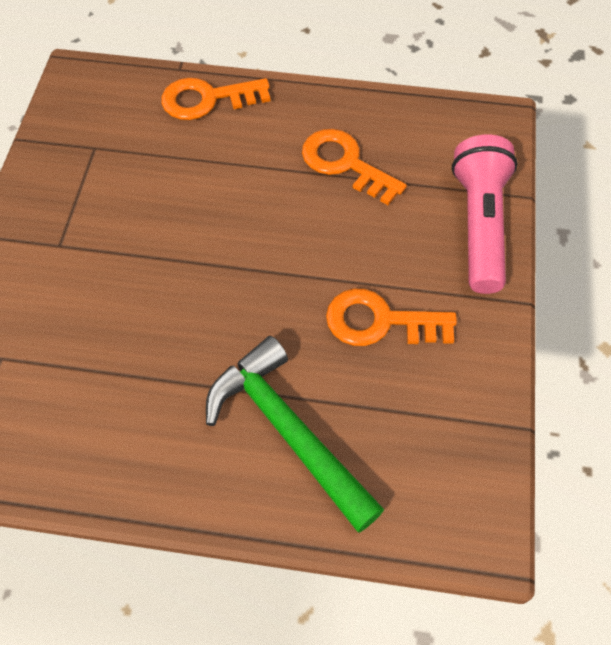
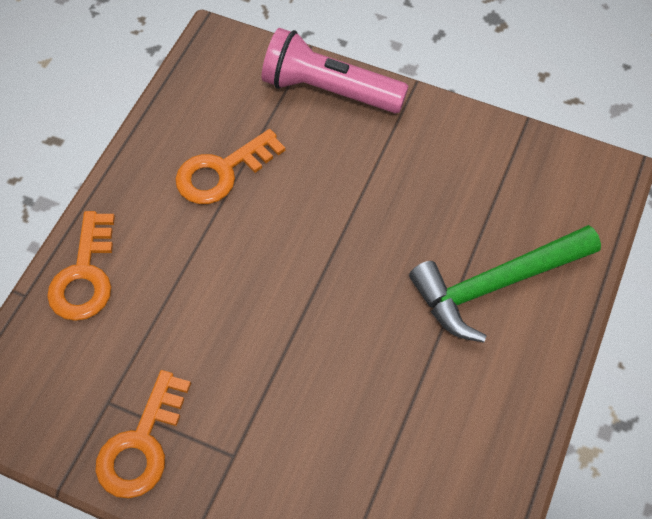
camera: 75 degrees left, 0 degrees up
(380, 321) = (406, 190): orange key -> orange key (141, 444)

